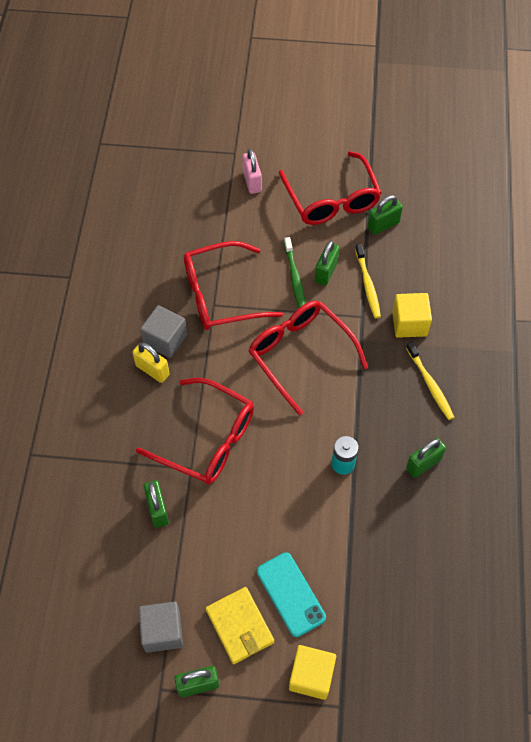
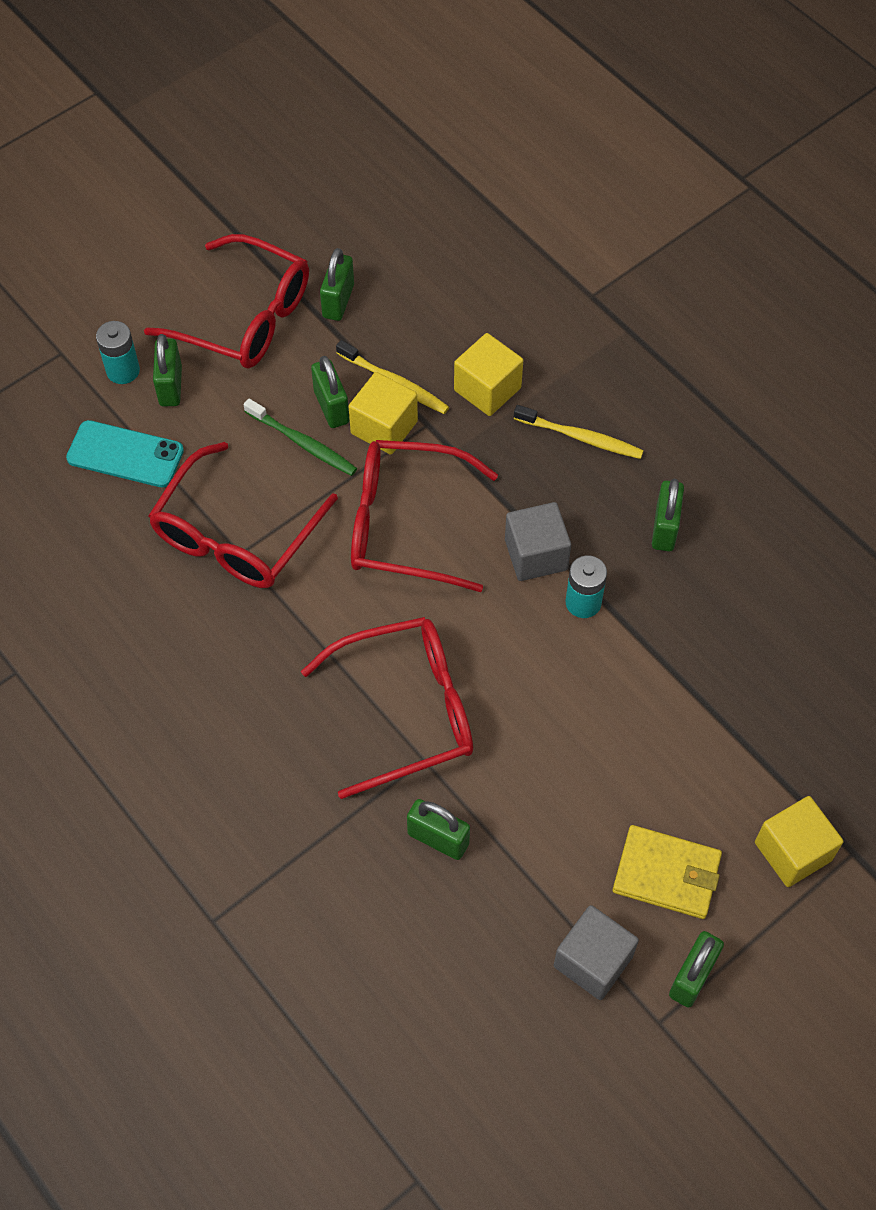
camera: 45 degrees left, 0 degrees up
(152, 370) = (252, 690): yellow padlock -> none
(165, 340) = (227, 642): grey cube -> grey cube (536, 555)
(252, 182) = (123, 371): pink padlock -> turquoise battery
(265, 205) = (170, 386): none -> green padlock
(291, 594) = (681, 789): turquoise phone -> turquoise phone (125, 454)
(340, 301) = (384, 427): none -> yellow cube

